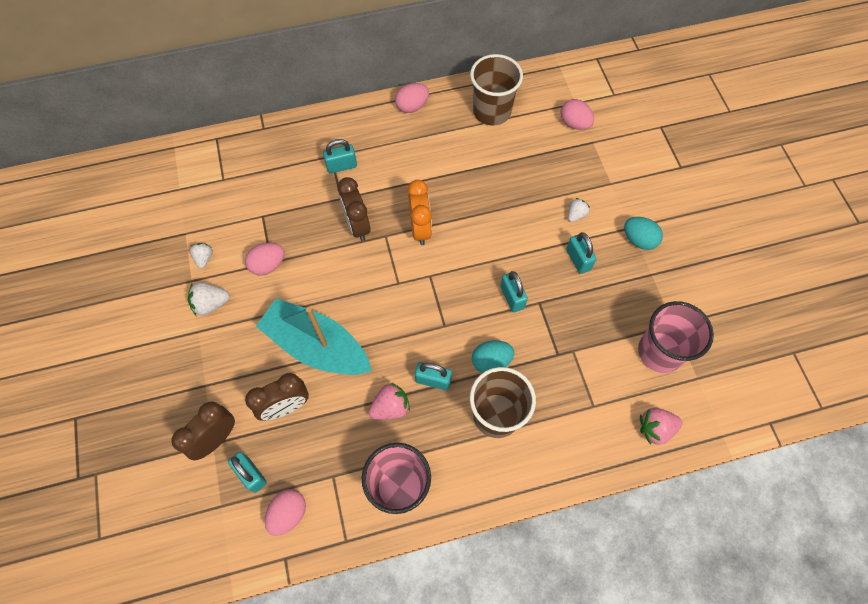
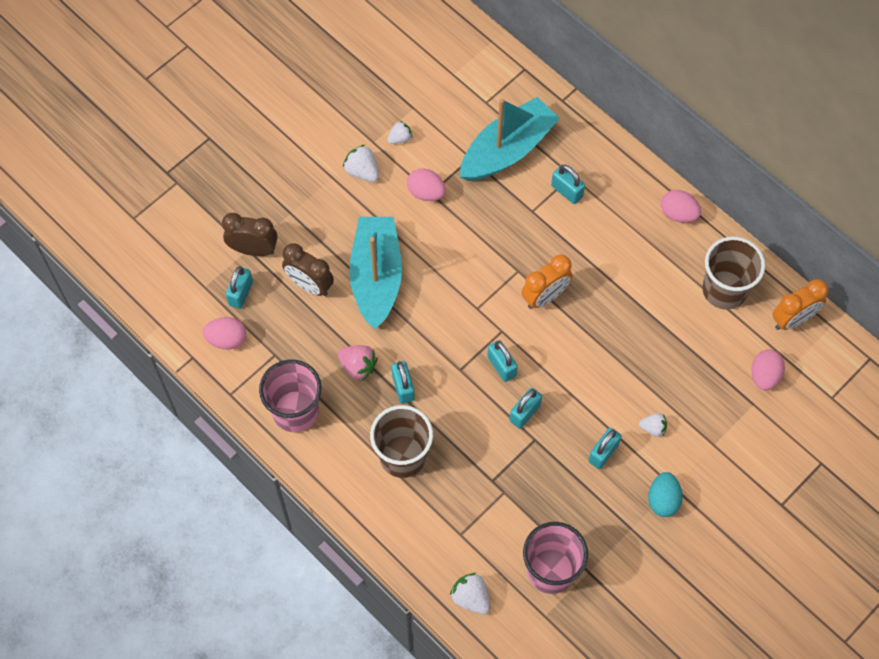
camera: 60 degrees right, 0 degrees up
(276, 187) = (507, 150): none -> turquoise boat
(357, 226) = (512, 241): brown clock -> none
(461, 292) = (501, 366): none -> turquoise padlock
(491, 361) = (450, 426): turquoise egg -> none
(541, 84) = (793, 319): none -> orange clock
(655, 428) = (471, 597): pink strawberry -> white strawberry

